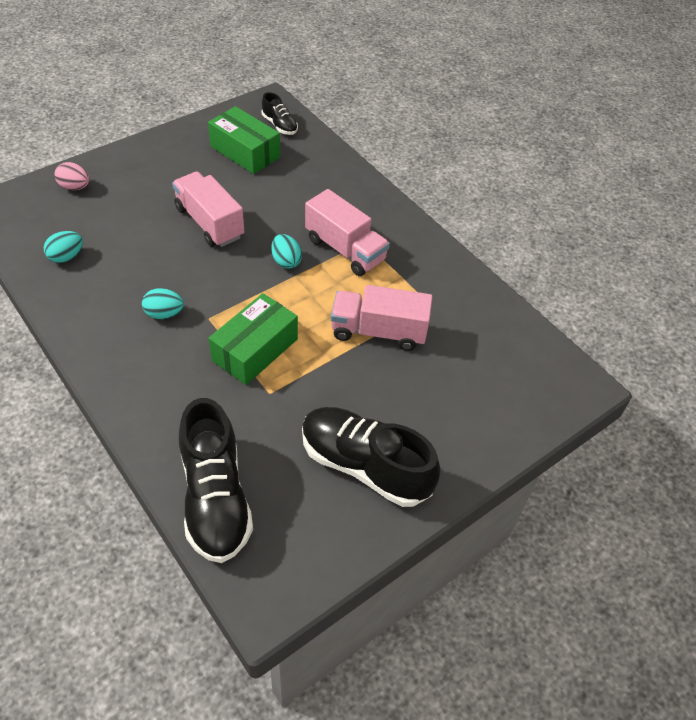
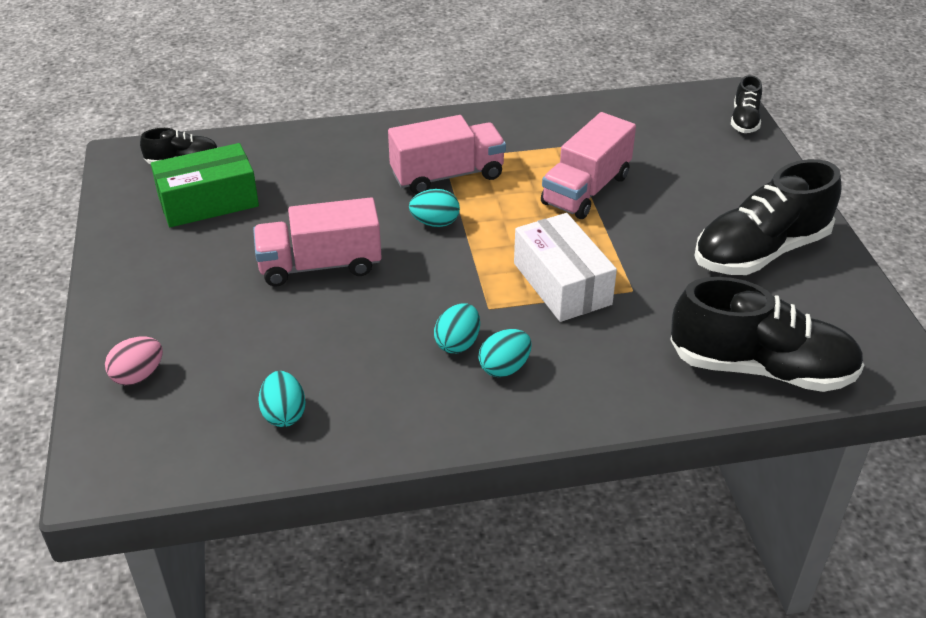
camera: 60 degrees left, 10 degrees down
(150, 345) = (504, 368): none -> turquoise egg
(255, 350) = (562, 284): green box -> white box
(555, 411) = (744, 120): none -> black shoe

